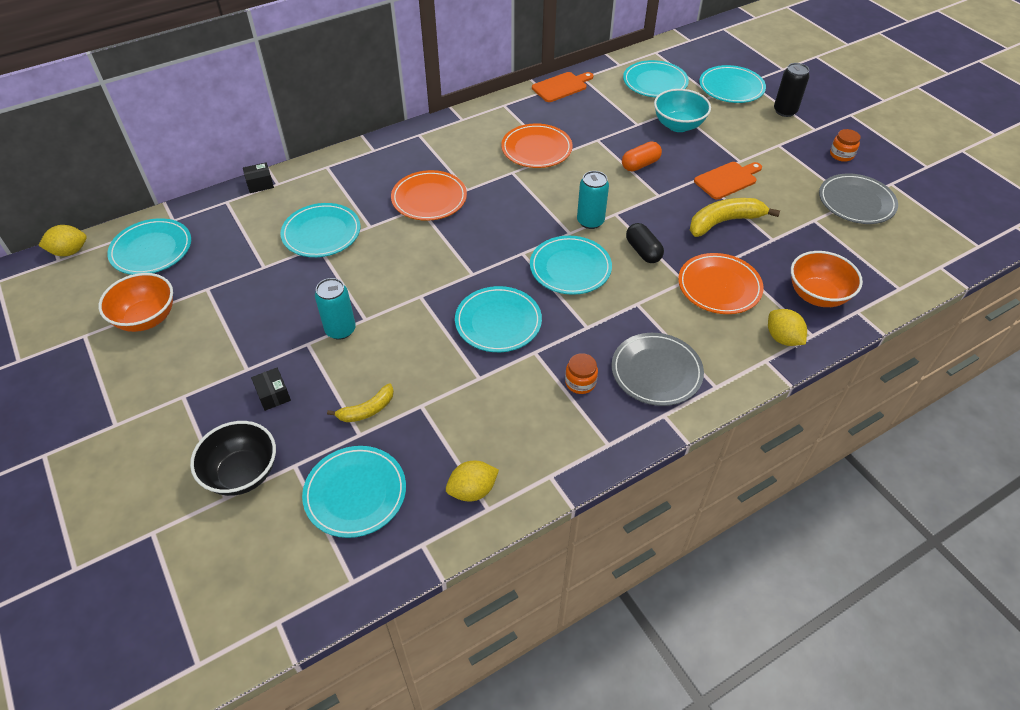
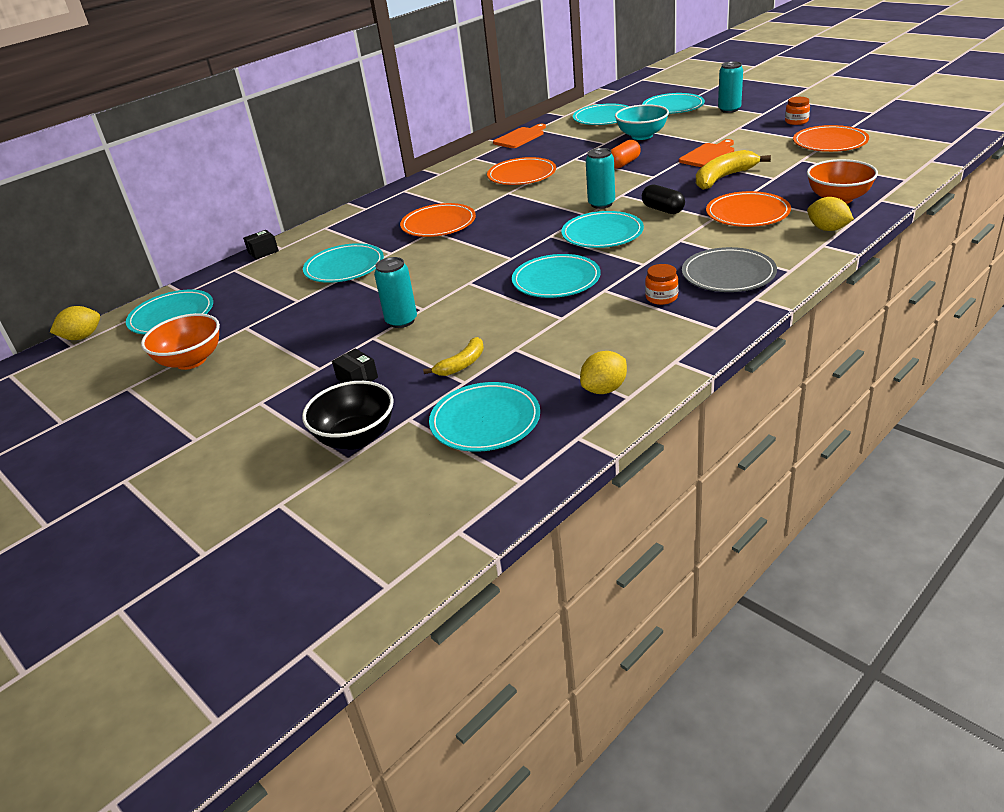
camera: 10 degrees left, 15 degrees down
(785, 111) = (729, 109): black can -> turquoise can
(856, 202) = (830, 143): grey plate -> orange plate

